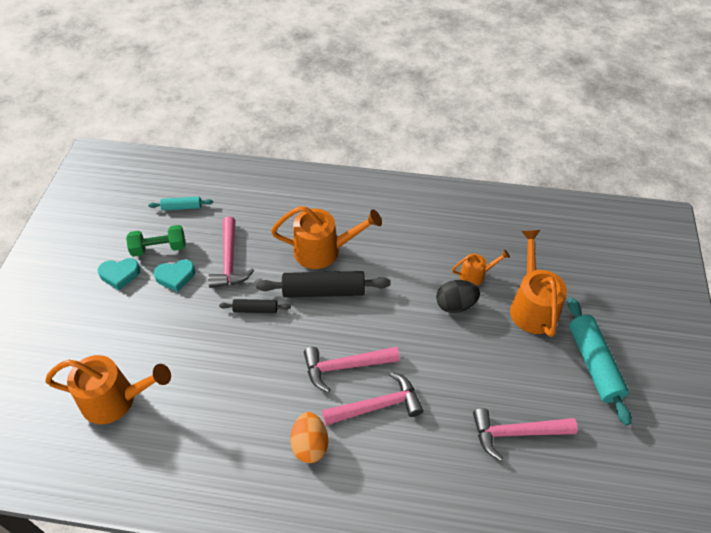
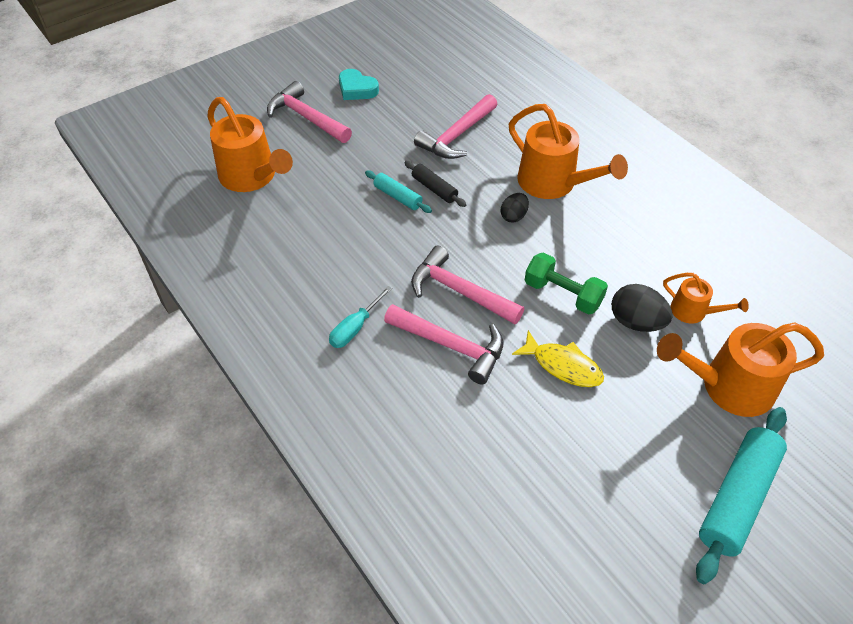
camera: 45 degrees right, 0 degrees up
(159, 248) = (409, 89): green dumbbell -> green dumbbell (563, 294)
(175, 277) = (398, 119): turquoise heart -> none
(182, 207) = (464, 68): turquoise rolling pin -> turquoise rolling pin (398, 197)
(310, 445) = (355, 327): orange egg -> turquoise screwdriver
(323, 291) = (513, 216): black rolling pin -> black egg
(447, 364) = (563, 366): none -> yellow fish
(516, 433) = (562, 483): pink hammer -> pink hammer (307, 117)
(532, 306) = (727, 386): orange watering can -> orange watering can turned 135 degrees counterclockwise

